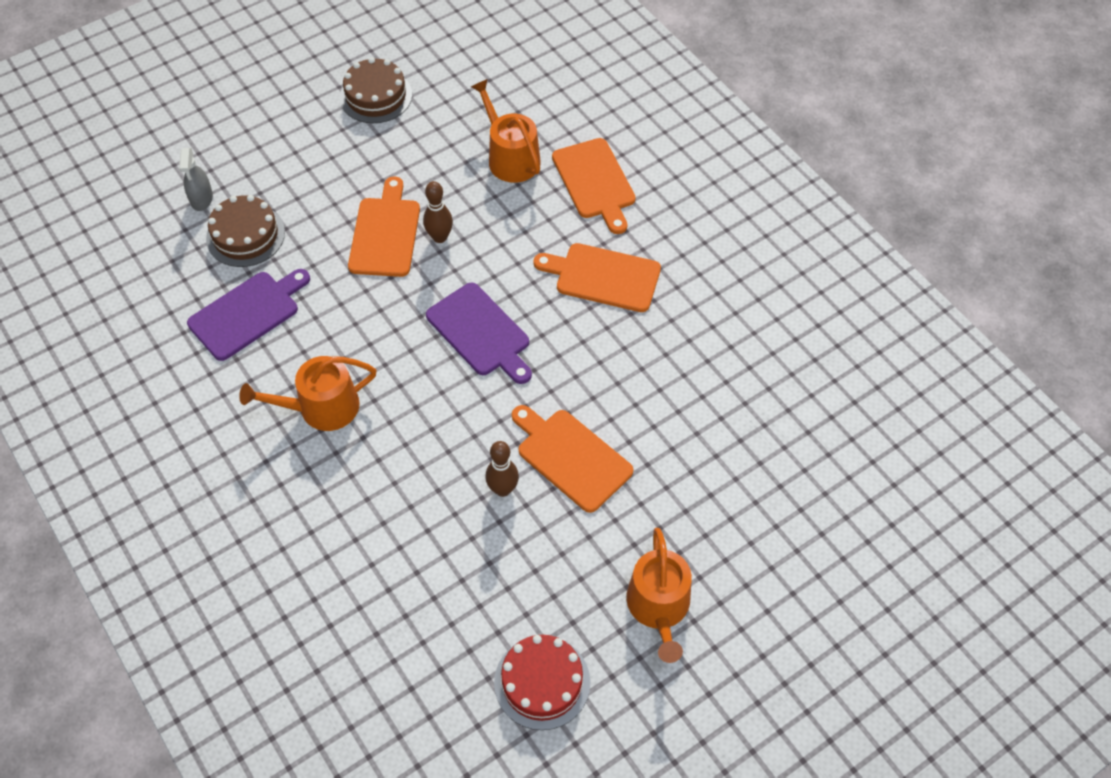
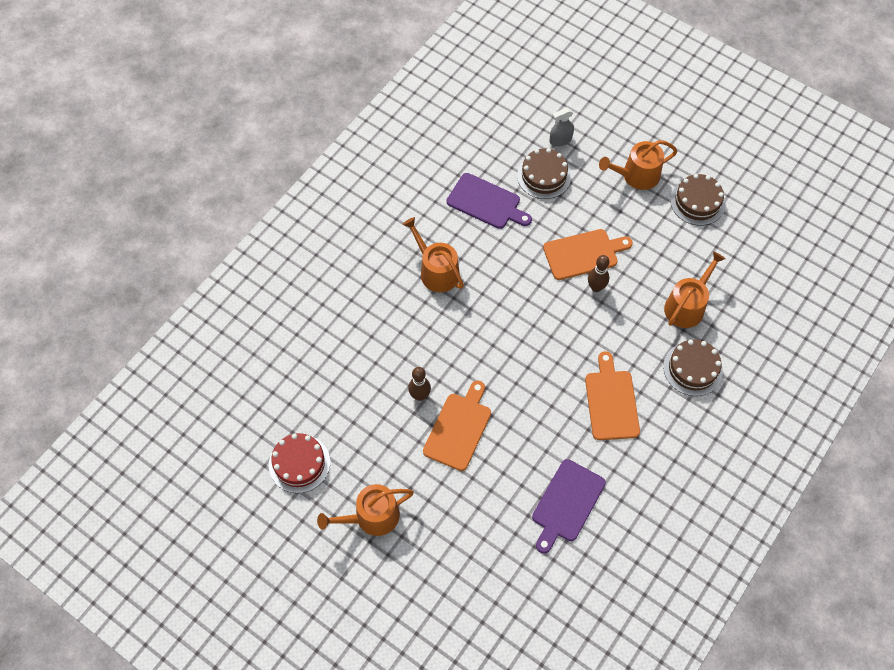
camera: 70 degrees right, 5 degrees up
(304, 140) = (636, 175): none -> orange watering can
(481, 333) = (530, 340): purple cutting board -> purple cutting board (566, 503)
(595, 182) = (692, 369): orange cutting board -> brown cake

